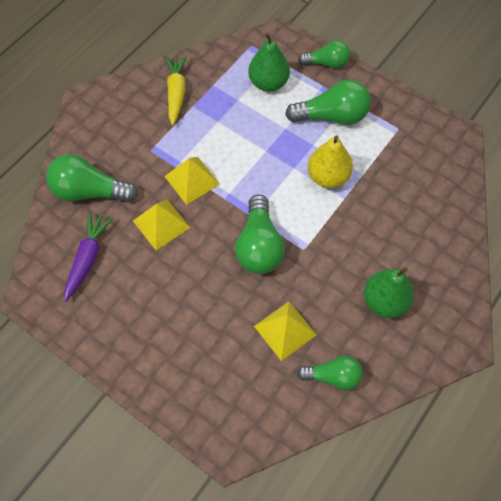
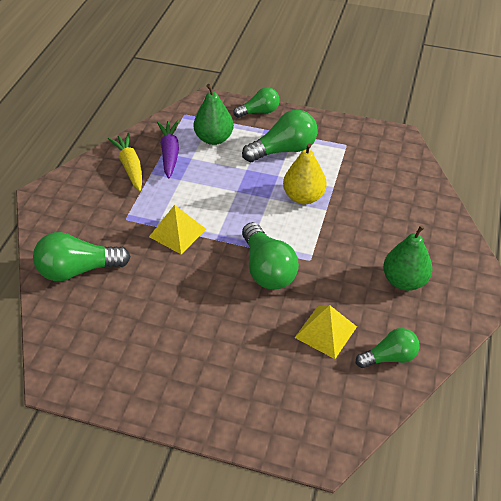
camera: 20 degrees left, 15 degrees down
(88, 258) = (101, 327): purple carrot -> purple carrot (170, 153)
(161, 224) = (164, 277): yellow pyramid -> none

